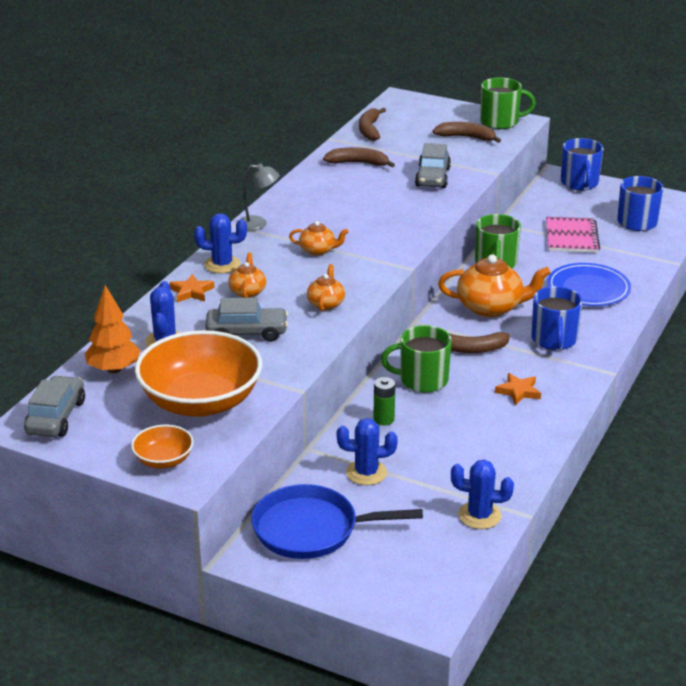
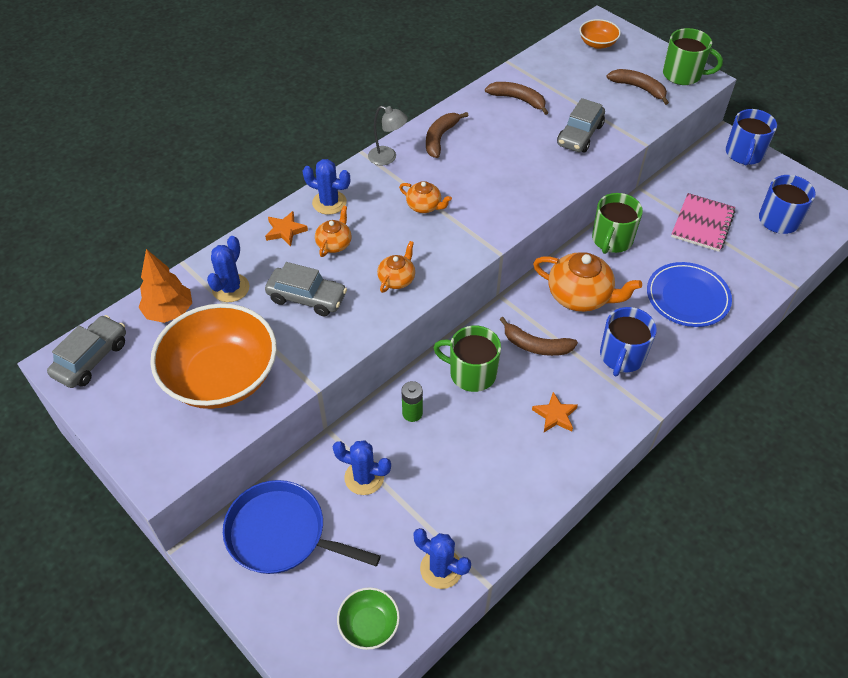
camera: 20 degrees right, 20 degrees up
(163, 460) = (151, 444): orange bowl -> orange bowl (597, 43)
(369, 130) = (550, 58): brown banana -> brown banana (440, 138)
(437, 568) = (369, 625): none -> green bowl

